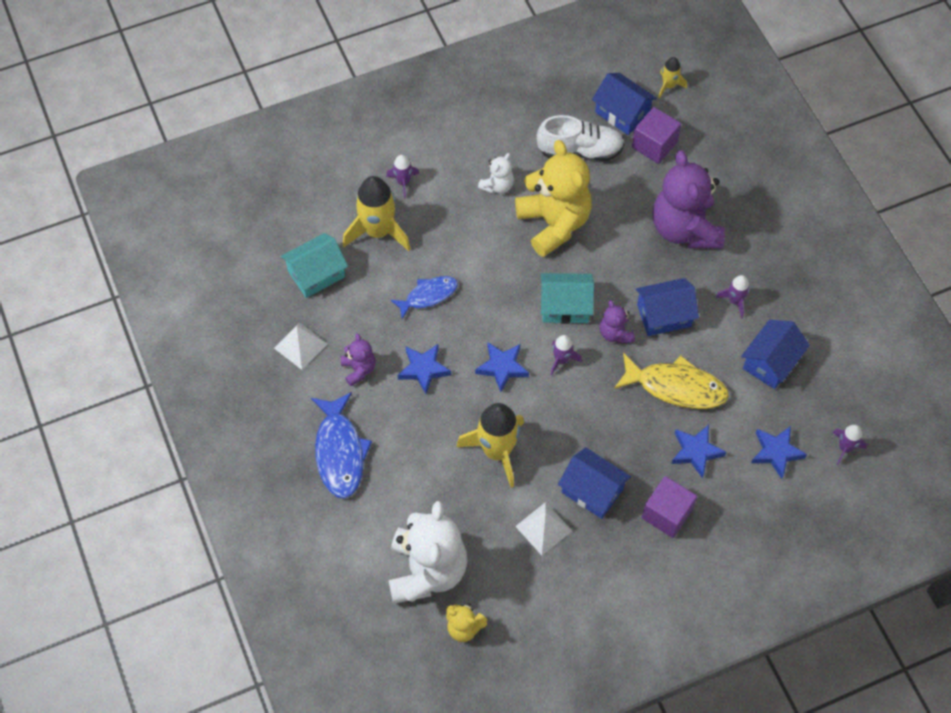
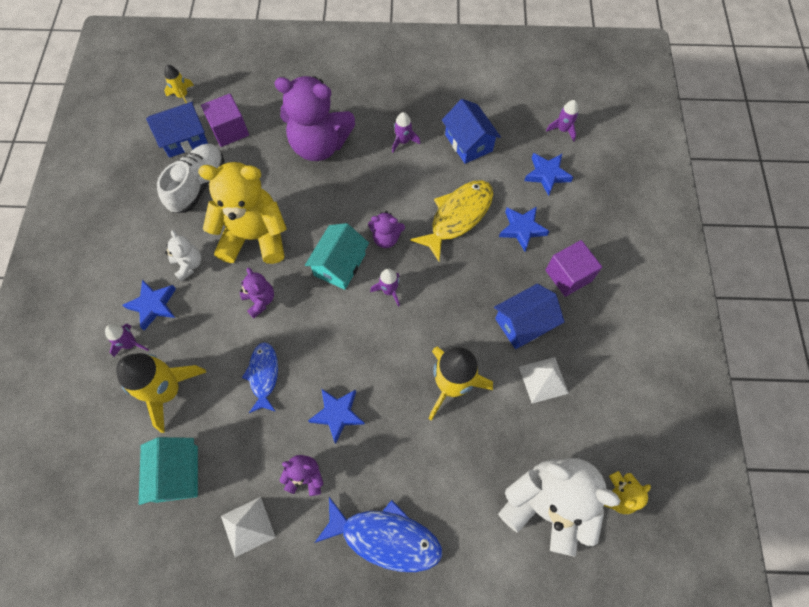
camera: 65 degrees left, 5 degrees up
(494, 259) = (260, 300): none -> purple teddy bear
(502, 367) = (371, 343): blue star -> blue star (153, 305)
(664, 315) = (389, 195): blue house -> none

